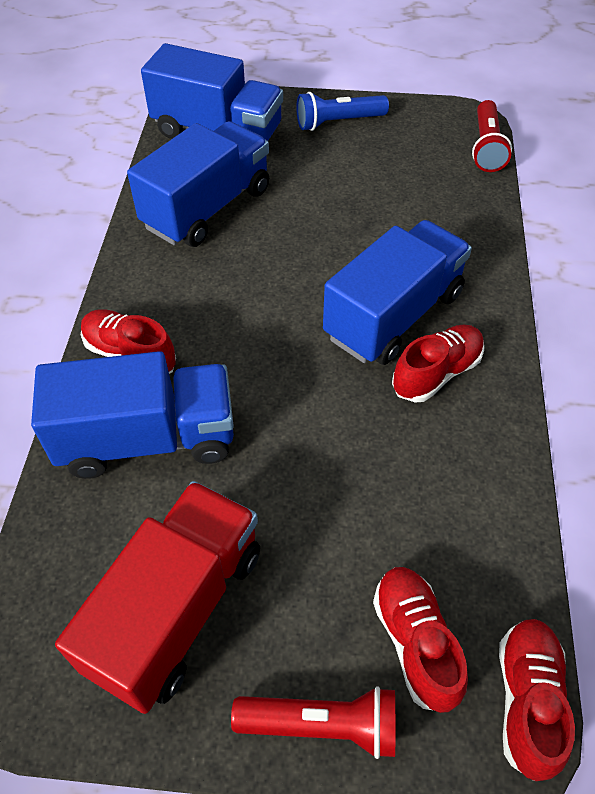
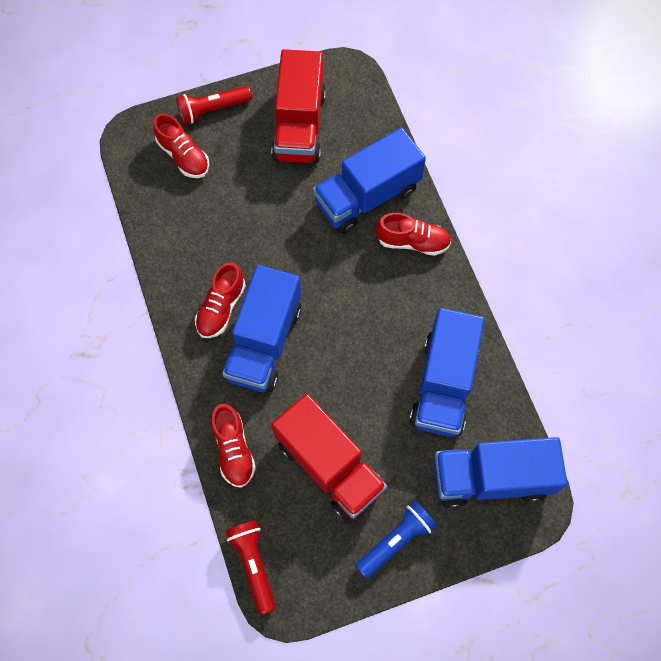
camera: 155 degrees right, 15 degrees up
(373, 187) = (329, 465): none -> red truck
(527, 700) = (126, 153): red shoe -> red shoe (234, 450)

